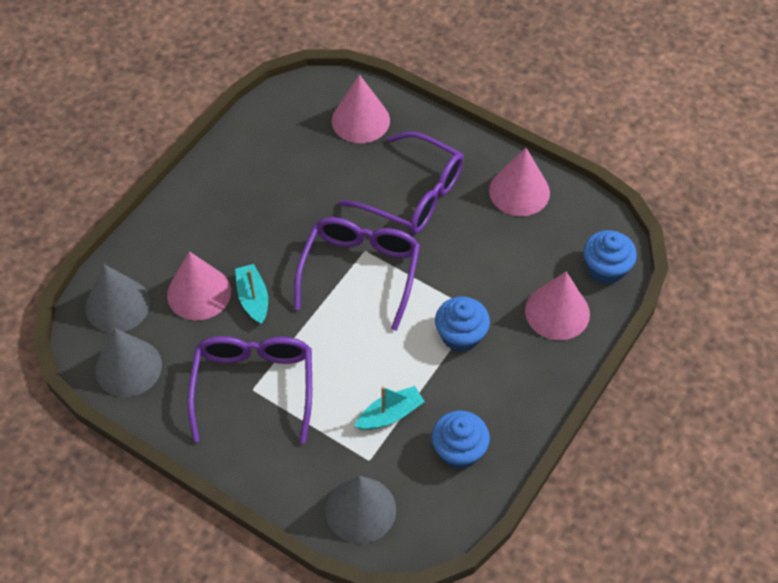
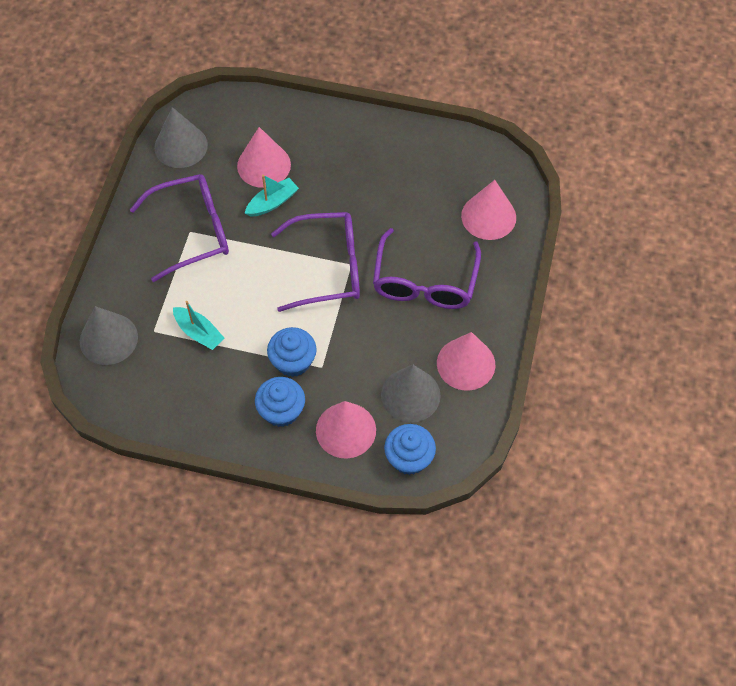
camera: 70 degrees right, 5 degrees up
(117, 305) = (232, 118): grey cone -> grey cone (410, 395)
(459, 450) = (182, 392): blue cupcake -> blue cupcake (281, 411)

